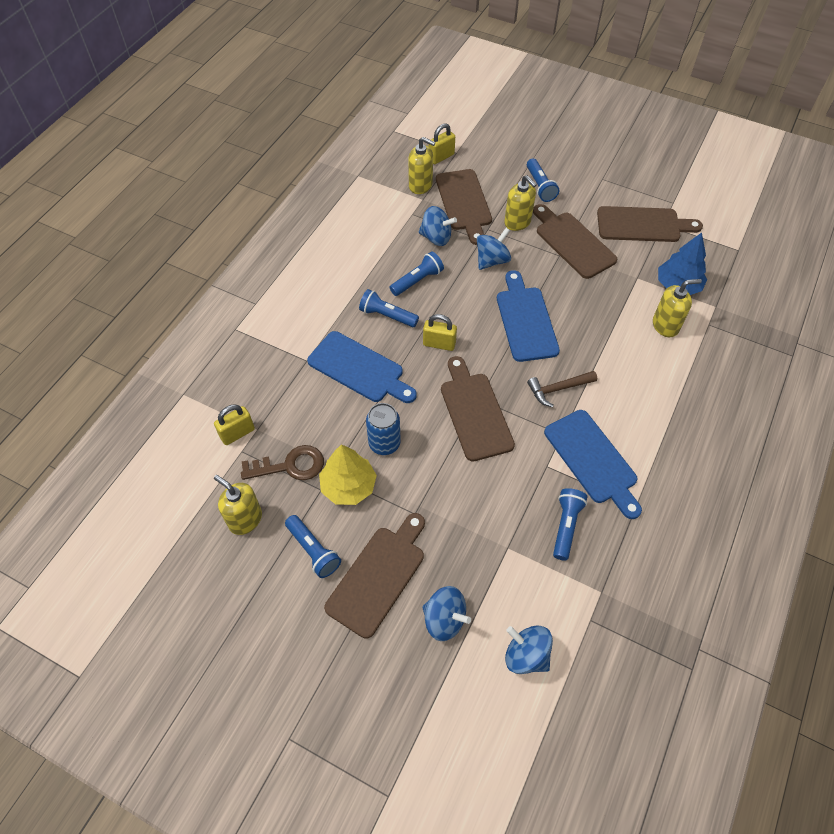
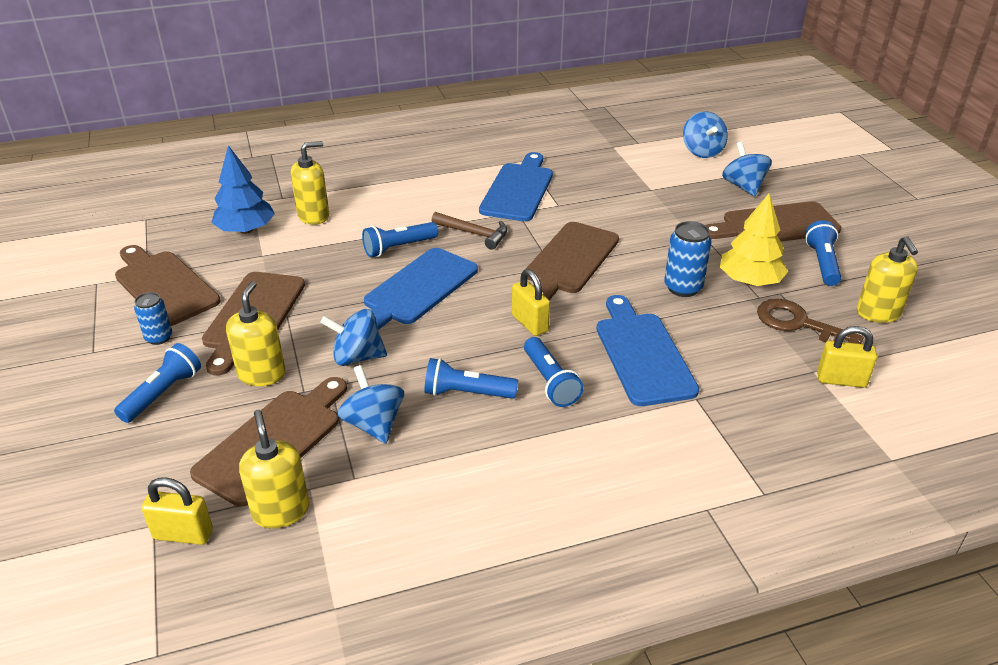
camera: 135 degrees left, 20 degrees down
(566, 526) = (592, 176): blue flashlight -> blue flashlight (398, 248)
(590, 203) = (159, 337): none -> blue can
(665, 325) = (314, 216): yellow soap dispenser -> yellow soap dispenser turned 120 degrees clockwise

